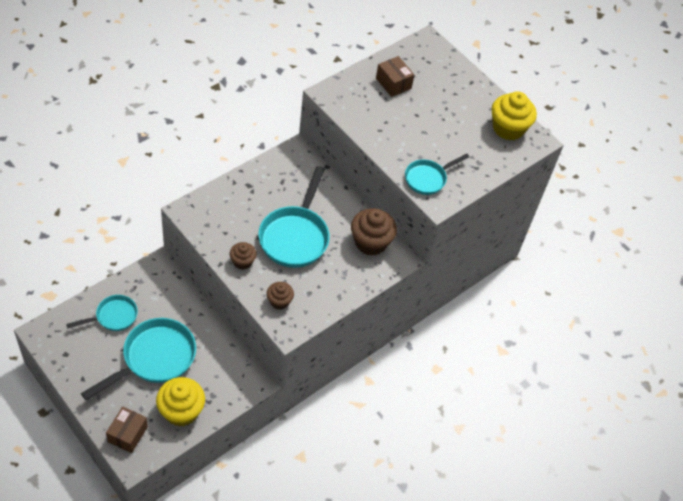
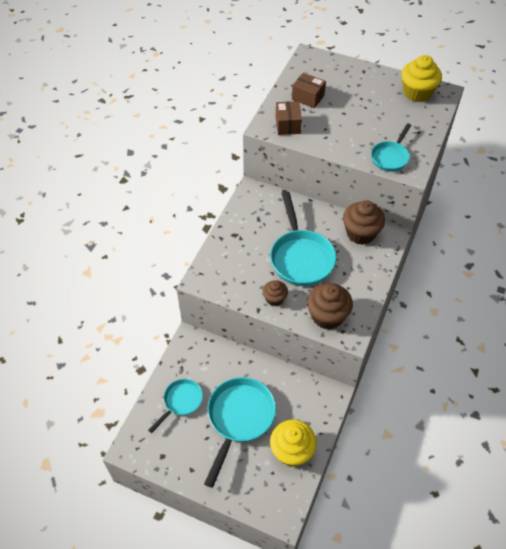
camera: 20 degrees left, 0 degrees up
(127, 434) = (262, 496): brown box -> brown box (288, 125)
(279, 301) = (327, 316): brown cupcake -> brown cupcake, size x1.75

